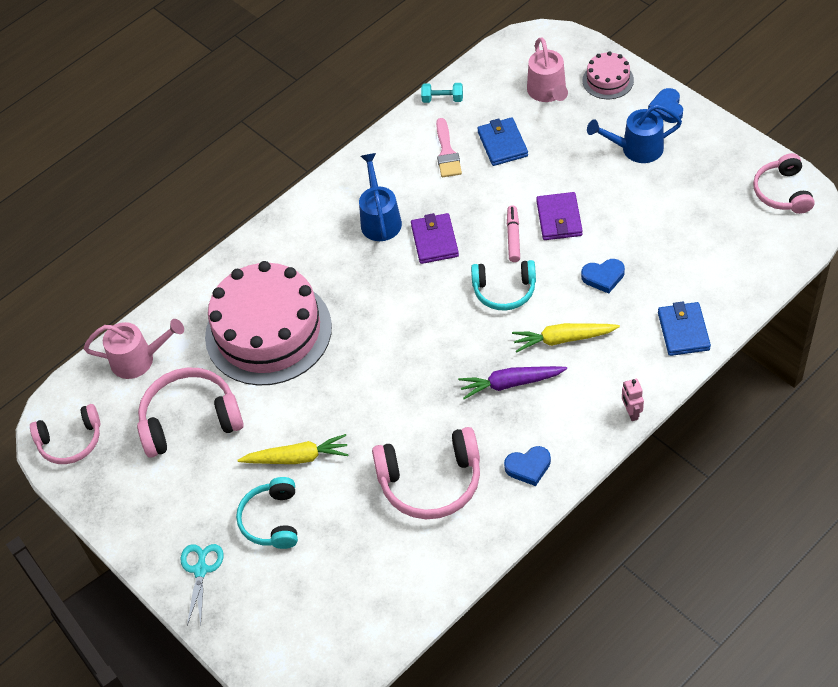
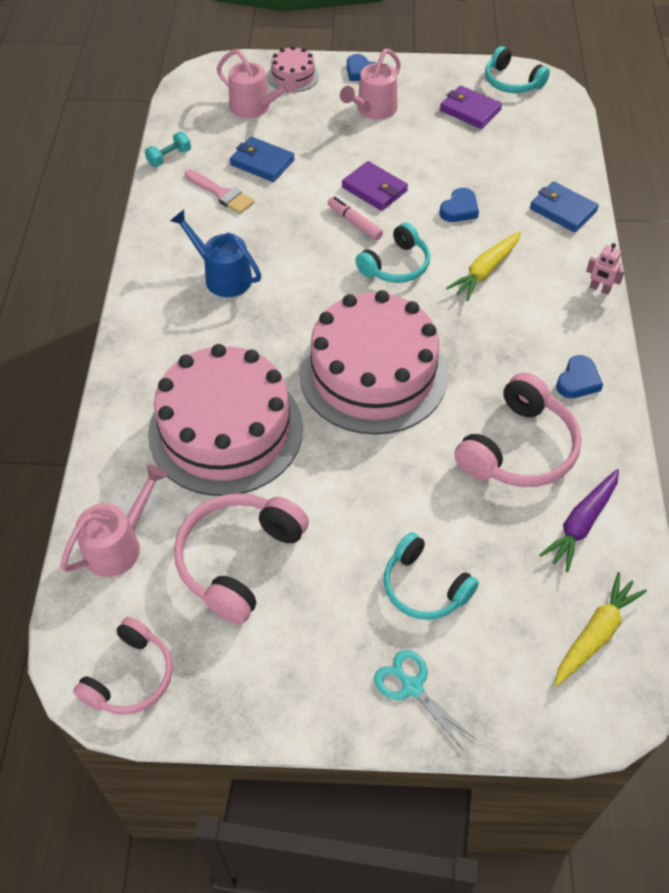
camera: 50 degrees left, 0 degrees up
(297, 457) = (382, 516): yellow carrot -> yellow carrot (595, 634)
(398, 360) = (373, 374): none -> pink cake
(434, 241) = (292, 264): purple wallet -> purple wallet (470, 110)
(510, 383) = (486, 329): purple carrot -> purple carrot (581, 523)
(636, 149) = (373, 110): blue watering can -> pink watering can
(782, 192) = (512, 82): pink headphones -> turquoise headphones

